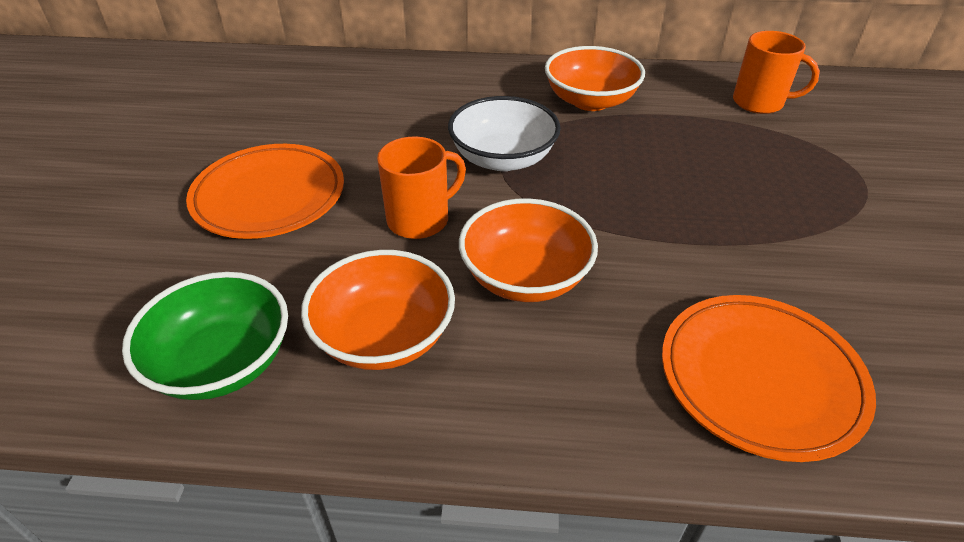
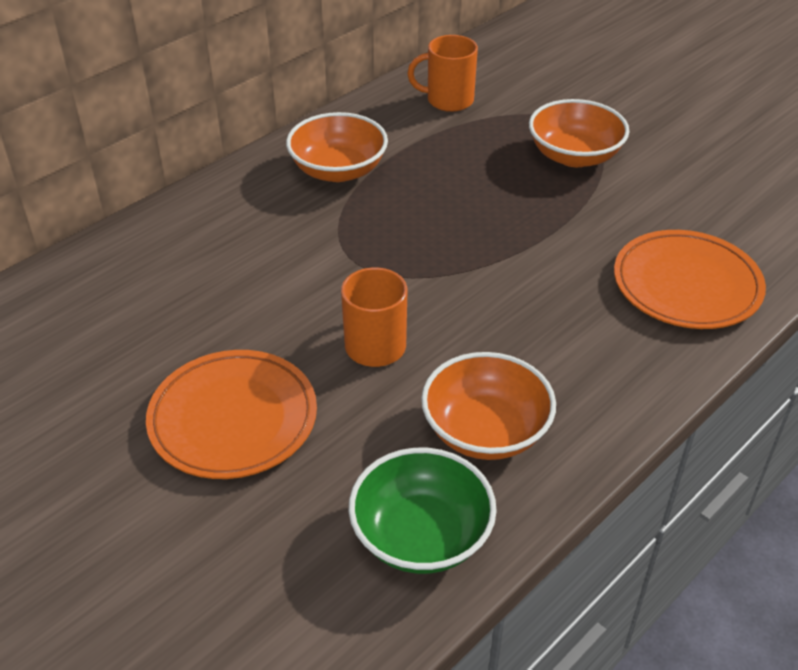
camera: 50 degrees left, 0 degrees up
(503, 158) = (353, 259): white bowl -> none
(525, 277) = (501, 327): orange bowl -> orange bowl (574, 156)
(760, 102) = (448, 100): orange mug -> orange mug turned 150 degrees counterclockwise

